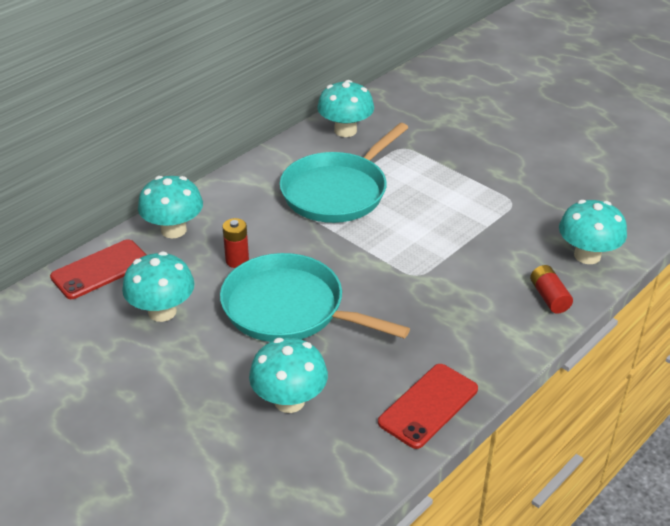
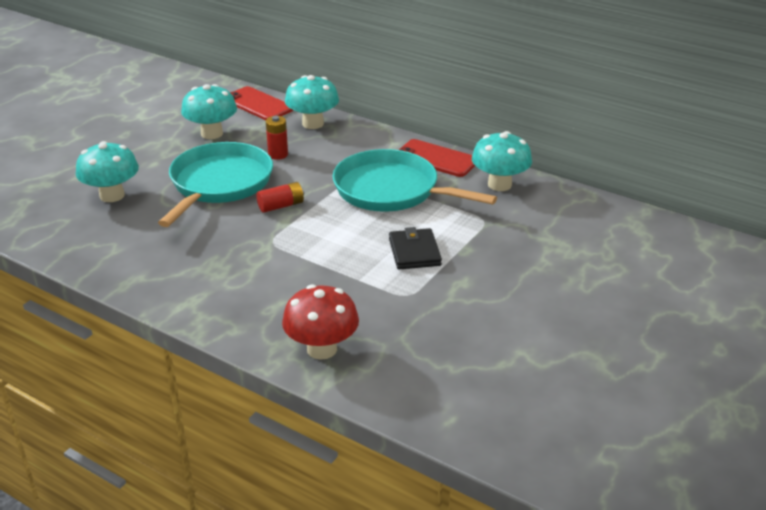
camera: 80 degrees right, 5 degrees down
(428, 406) = (100, 258): red phone -> red phone (436, 159)
(448, 191) = (414, 252): none -> black wallet
(549, 297) = (247, 322): red battery -> red battery (281, 206)
(587, 255) = (322, 349): turquoise mushroom -> red mushroom

